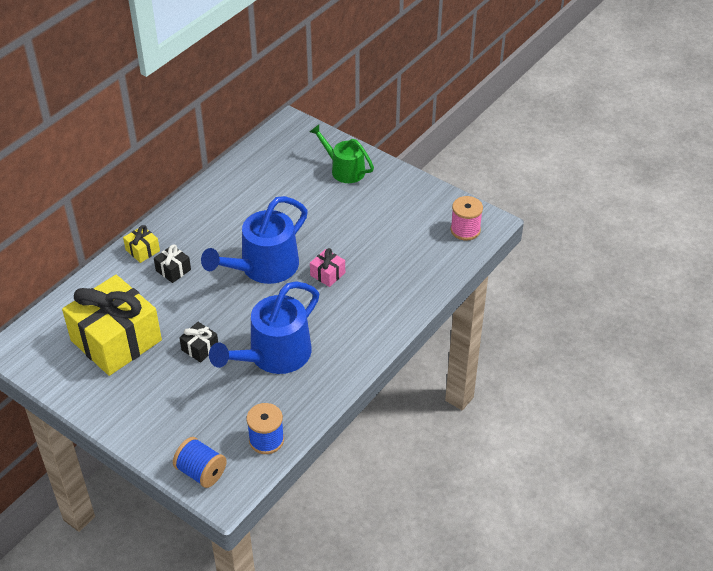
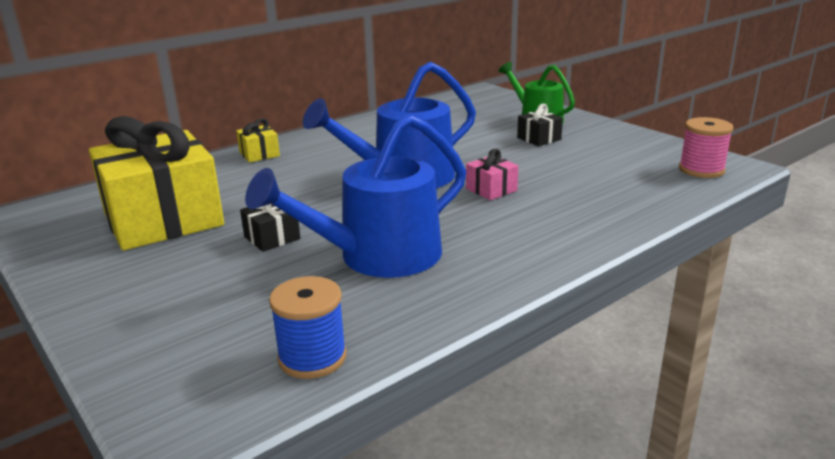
camera: 15 degrees right, 20 degrees down
(173, 270) = (285, 170): black gift -> black gift (539, 139)
(201, 472) = (165, 388): blue spool -> none

